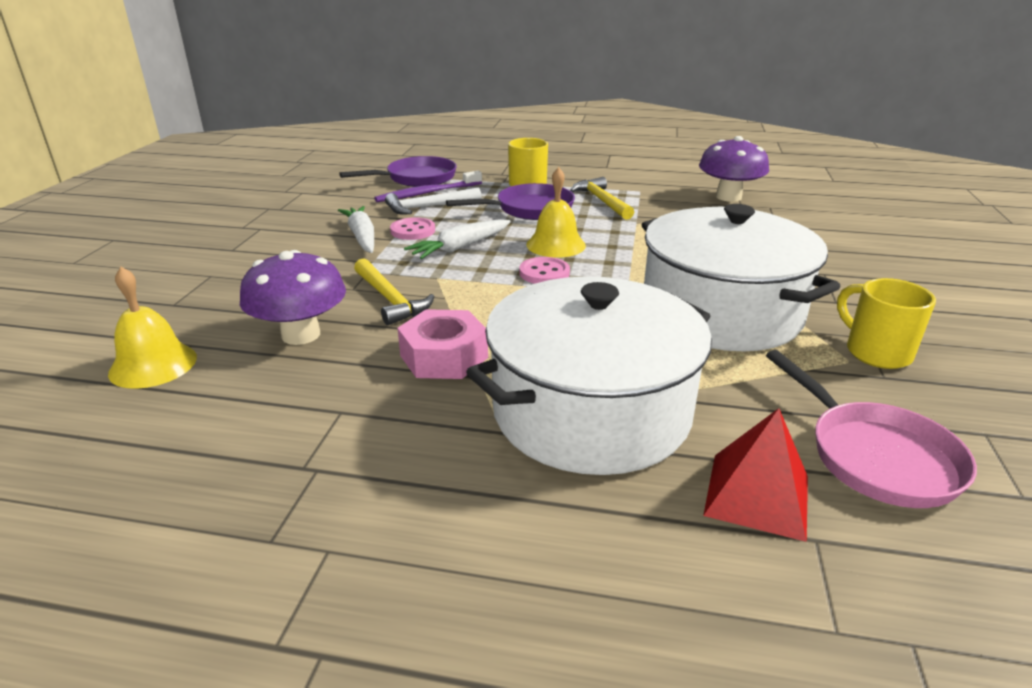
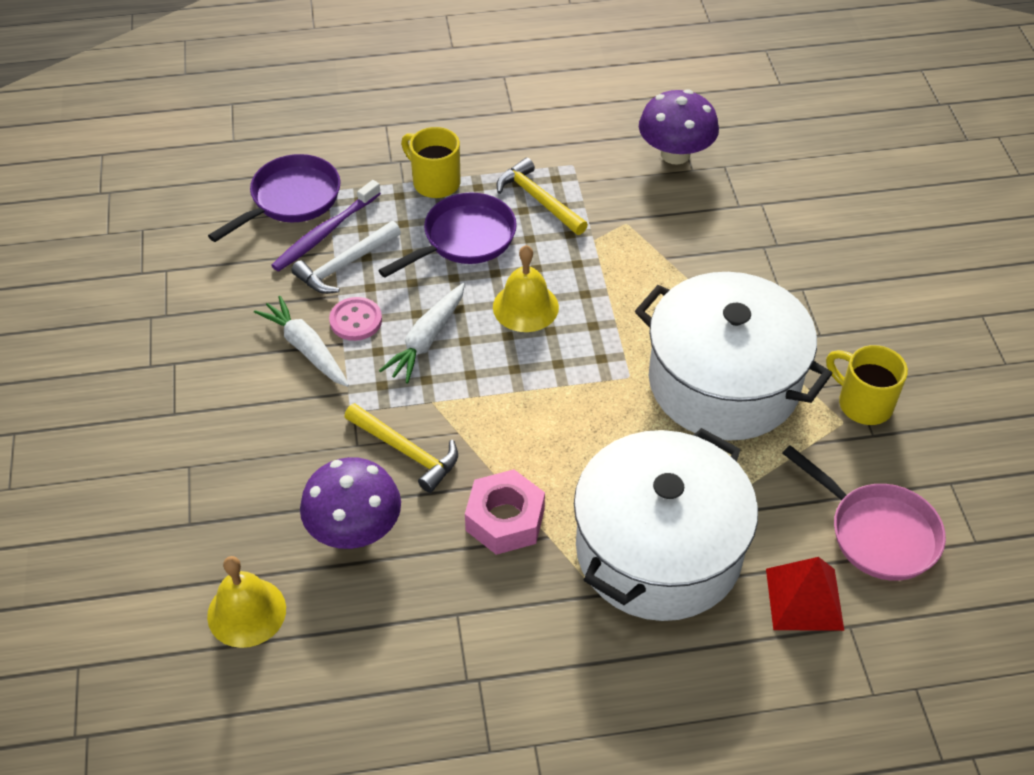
camera: 20 degrees left, 20 degrees up
(544, 273) = (536, 363): pink button -> none

